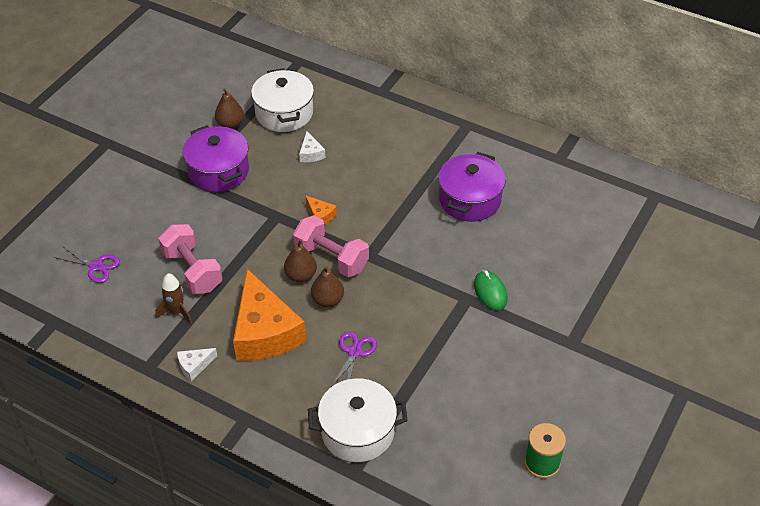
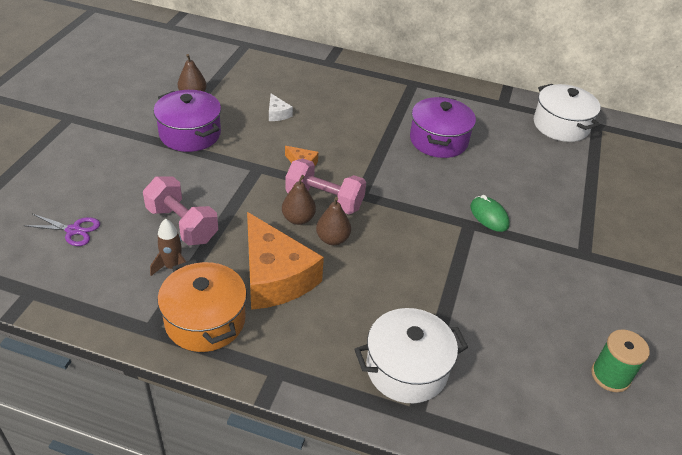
camera: 15 degrees left, 5 degrees down
(194, 366) = (205, 320): white cheese -> orange pot
(284, 113) = (243, 84): white pot -> white pot (561, 125)
(354, 352) = (376, 286): purple scissors -> none

